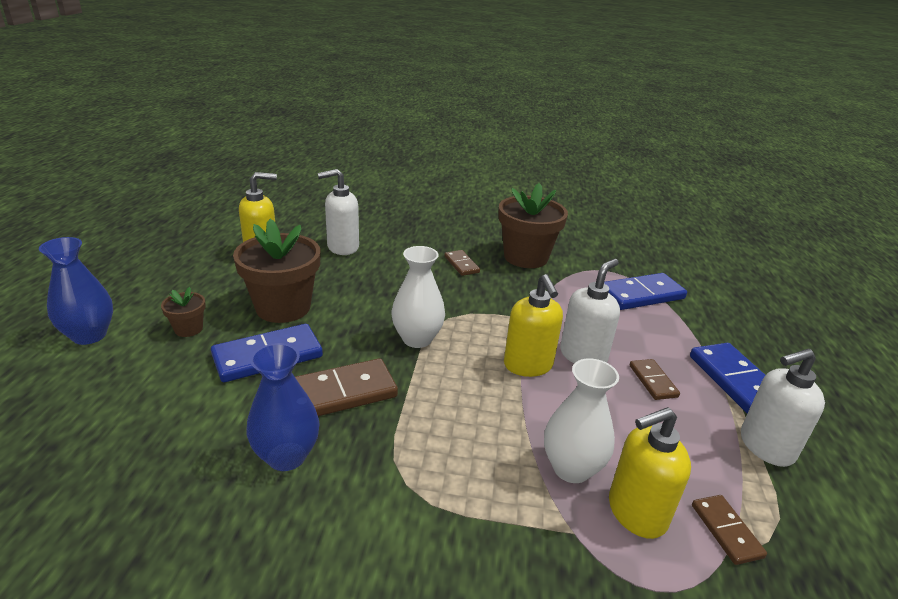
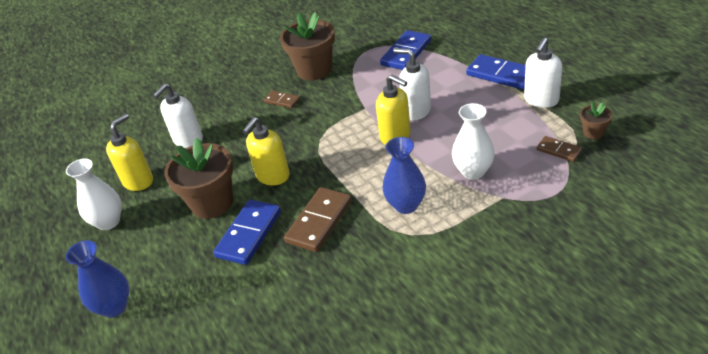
camera: 30 degrees left, 10 degrees up
(188, 329) = (173, 256): brown flower pot -> brown flower pot (593, 132)
(286, 456) = (338, 268): blue vase -> blue vase (406, 205)
(417, 339) = (319, 164): white vase -> white vase (108, 222)
(583, 355) = (416, 111): white soap dispenser -> white soap dispenser turned 60 degrees counterclockwise
(636, 513) = (518, 170): yellow soap dispenser -> yellow soap dispenser (273, 176)
(652, 381) = (463, 101): brown domino -> none

